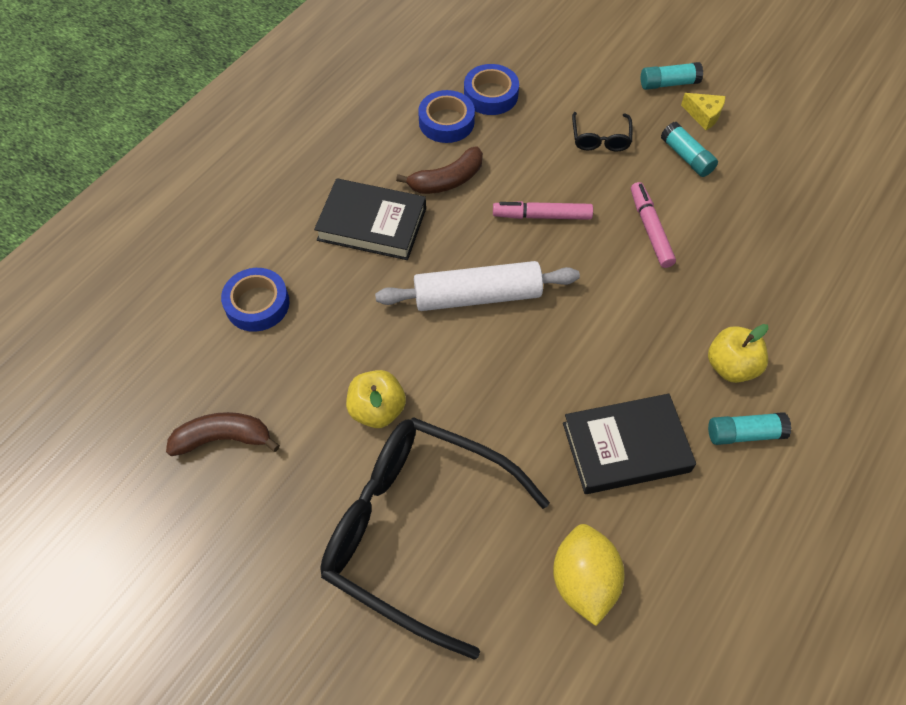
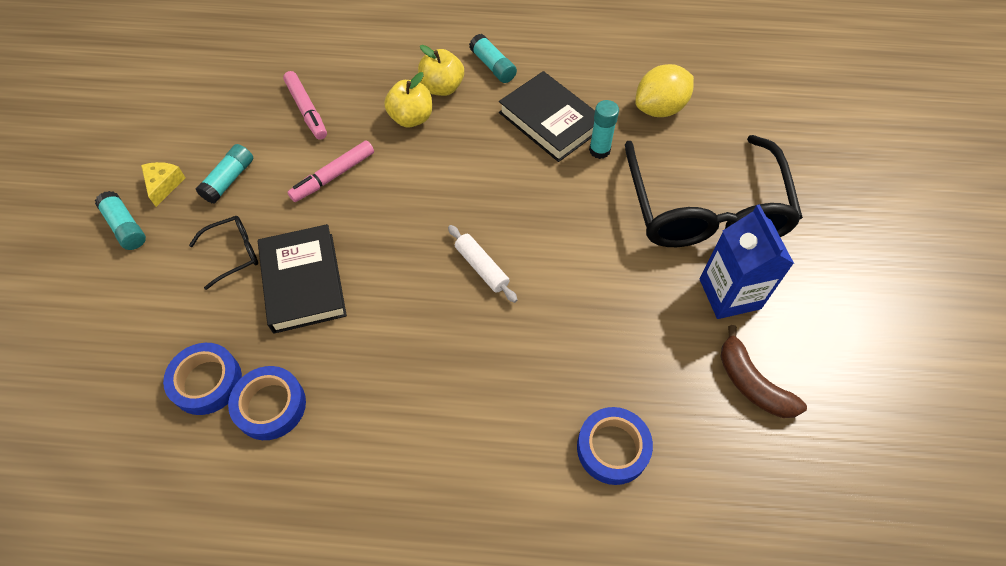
camera: 120 degrees left, 0 degrees up
(312, 483) = (729, 294): none -> blue carton
(372, 224) = (453, 400): black book -> black book (303, 282)
(377, 410) = (638, 284): yellow apple -> yellow apple (411, 118)
(447, 180) = (357, 360): brown banana -> none
(477, 296) = (482, 267): white rolling pin -> white rolling pin, size x0.55
(542, 216) = (361, 259): pink marker -> pink marker (307, 110)
(556, 473) = (599, 150): none -> turquoise glue stick

